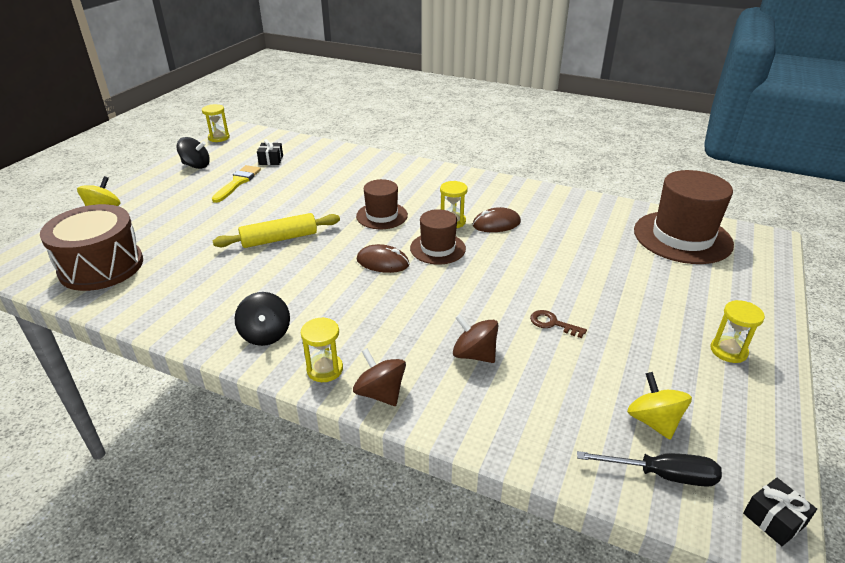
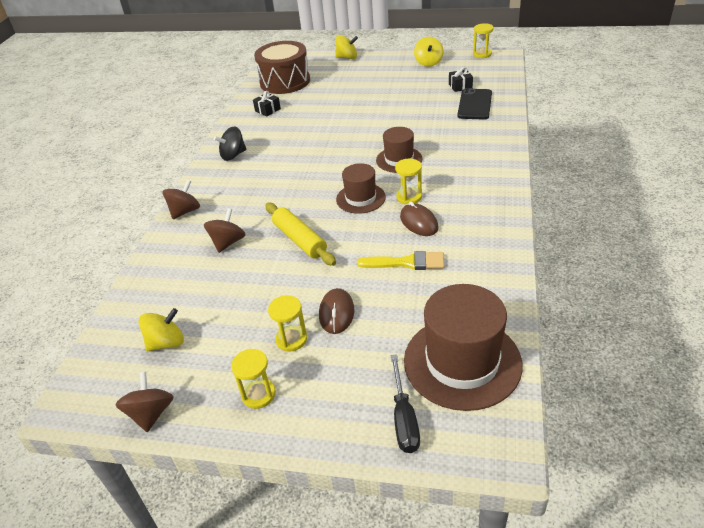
camera: 80 degrees right, 5 degrees up
(196, 165) = (428, 62): black spinning top -> yellow spinning top
(237, 182) = (413, 86): yellow brush -> yellow brush (406, 262)
(279, 239) = (342, 127): yellow rolling pin -> yellow rolling pin (299, 240)
(316, 161) = (475, 104): none -> black phone
(325, 369) = (204, 185): yellow hourglass -> yellow hourglass (291, 339)
(383, 262) = (329, 177): brown mouse -> brown mouse (336, 313)
(552, 323) = (273, 277): brown key -> none
(662, 475) = (116, 348): black screwdriver -> black screwdriver (404, 418)
(766, 437) = (151, 413): none -> brown spinning top
(774, 519) = (75, 410): black gift -> black gift (267, 110)

